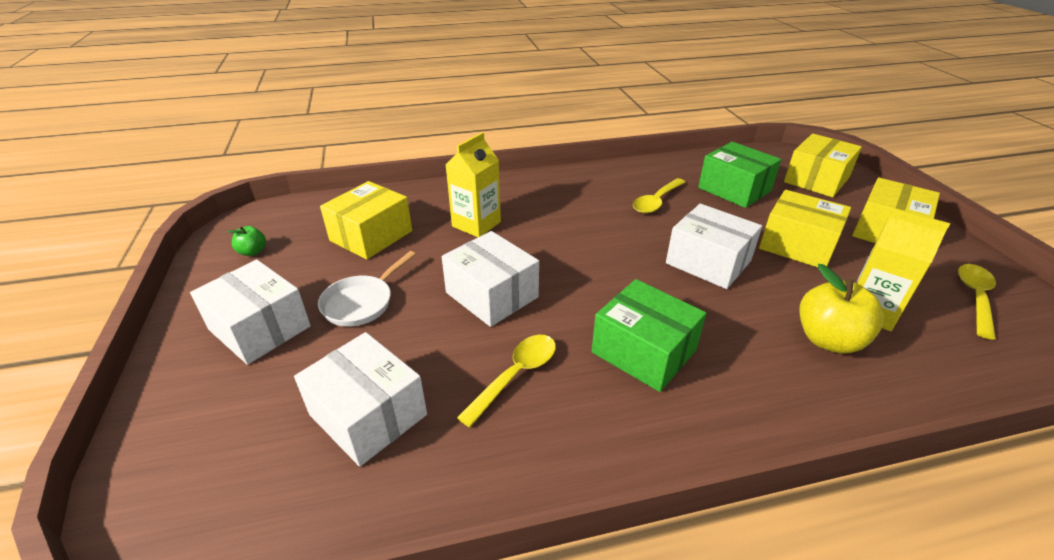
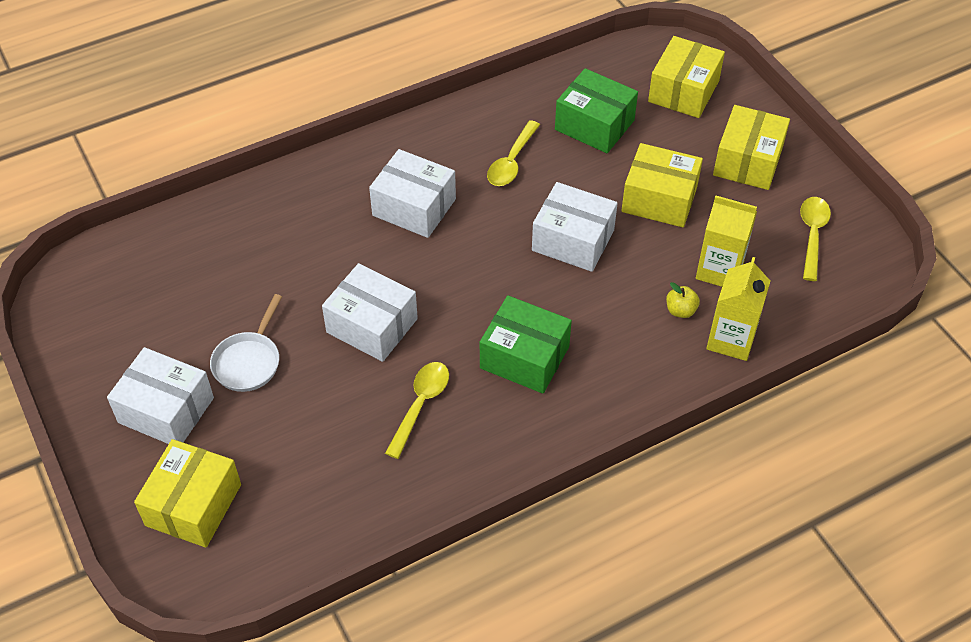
camera: 15 degrees left, 15 degrees up
(252, 252) = (98, 324): green apple -> none
(368, 414) = (310, 467): white box -> white box (414, 207)
(371, 236) = (216, 276): yellow box -> yellow box (193, 505)
(476, 224) = (324, 236): yellow carton -> yellow carton (731, 339)
(828, 340) = (680, 310): yellow apple -> yellow apple, size x0.52

